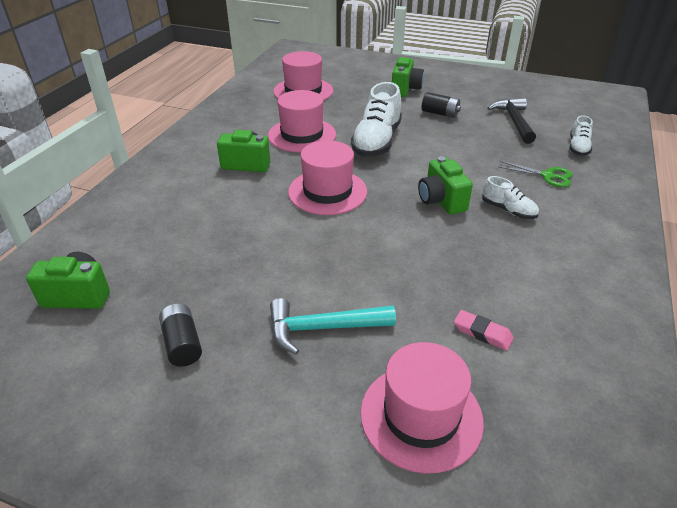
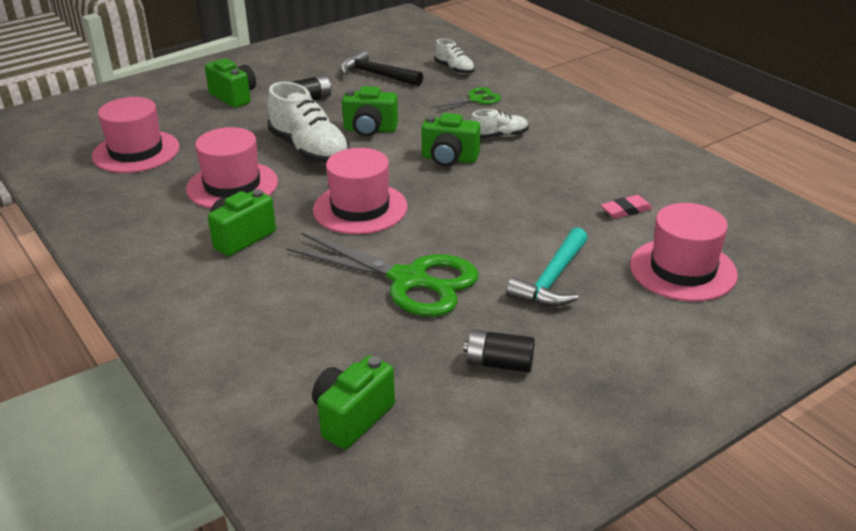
camera: 55 degrees left, 5 degrees down
(257, 252) = (409, 280): none -> green scissors
(435, 151) = (370, 130): none -> green camera

